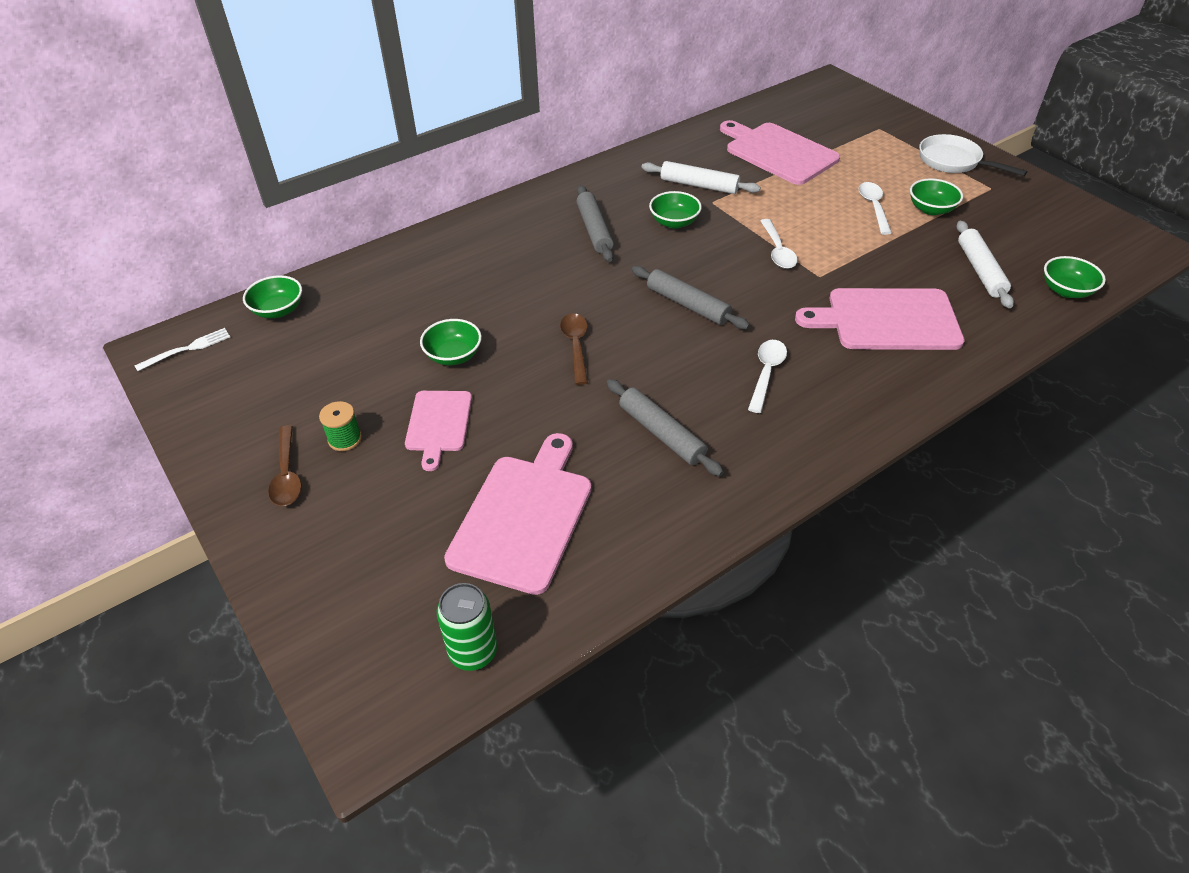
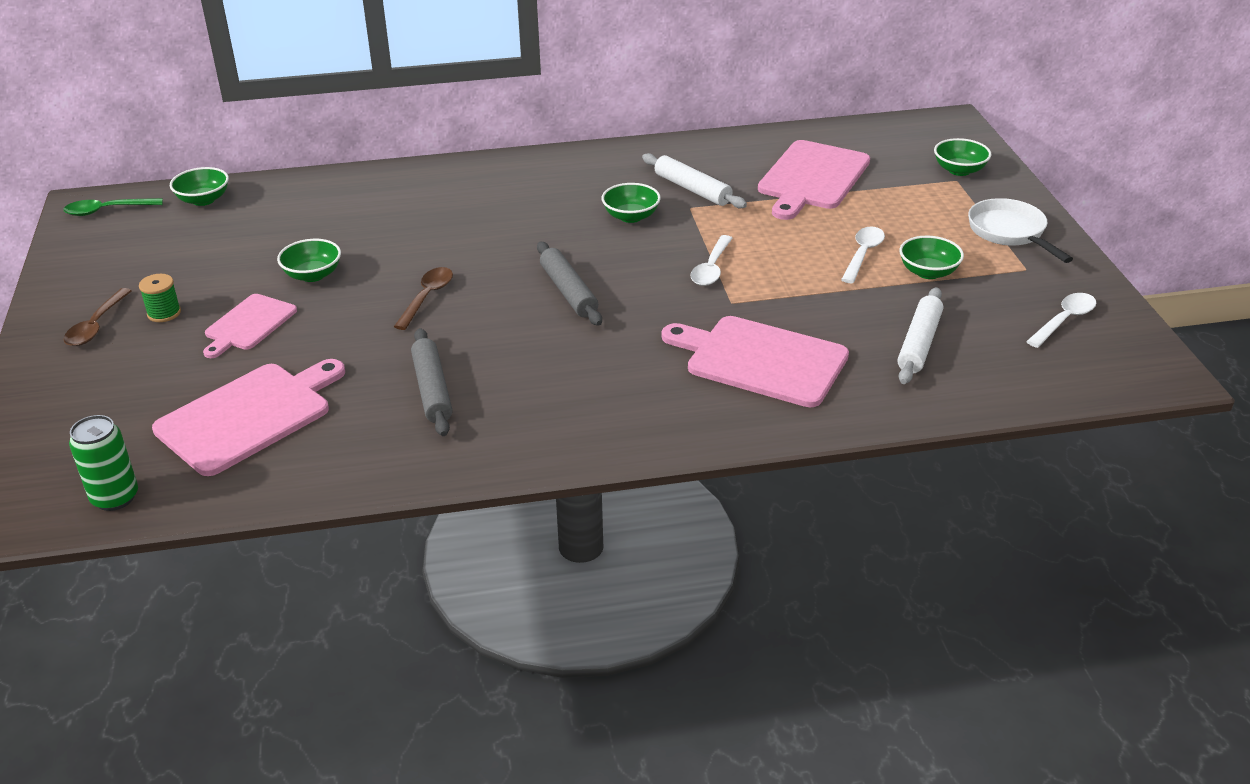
camera: 25 degrees right, 10 degrees down
(188, 349) = (107, 210): white fork -> green spoon
(594, 230) = (544, 204): grey rolling pin -> none
(766, 373) = (583, 370): white spoon -> white spoon (1064, 320)
(778, 152) = (812, 178): pink cutting board -> pink cutting board turned 135 degrees counterclockwise
(1066, 290) = (1000, 389): green bowl -> green bowl (959, 170)

